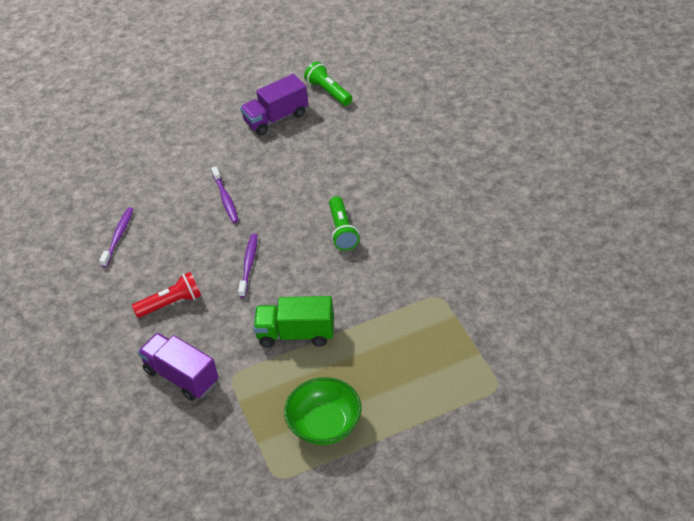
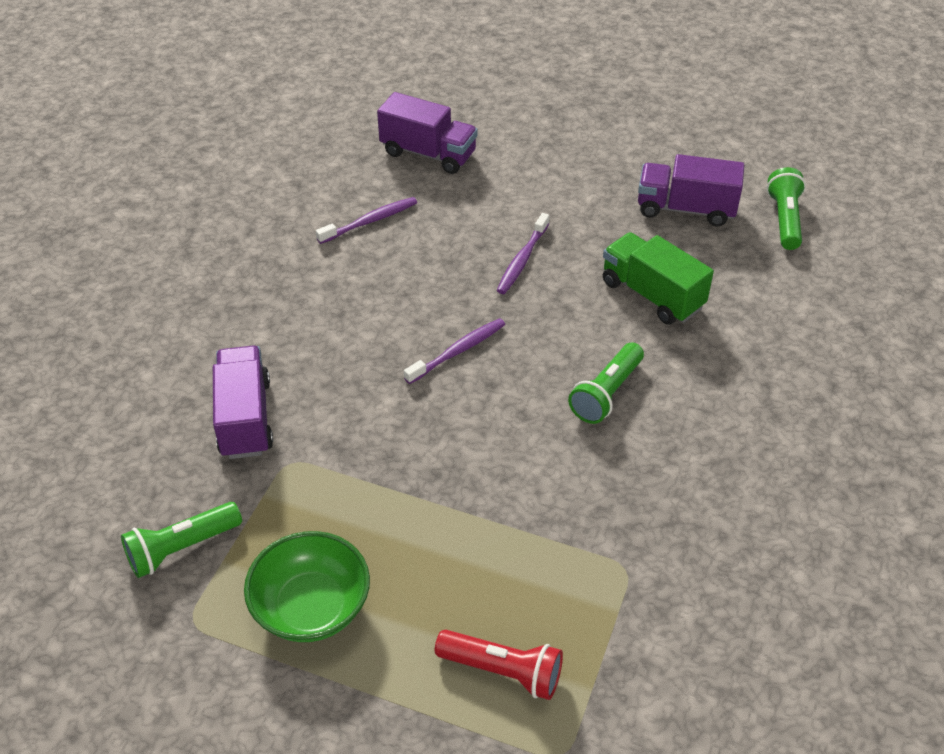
camera: 40 degrees right, 0 degrees up
(104, 180) = (428, 154): none -> purple truck
(171, 303) = (332, 331): red flashlight -> red flashlight (503, 671)
(229, 455) = (181, 548): none -> green flashlight
(296, 334) = (411, 472): green truck -> green truck (652, 295)

